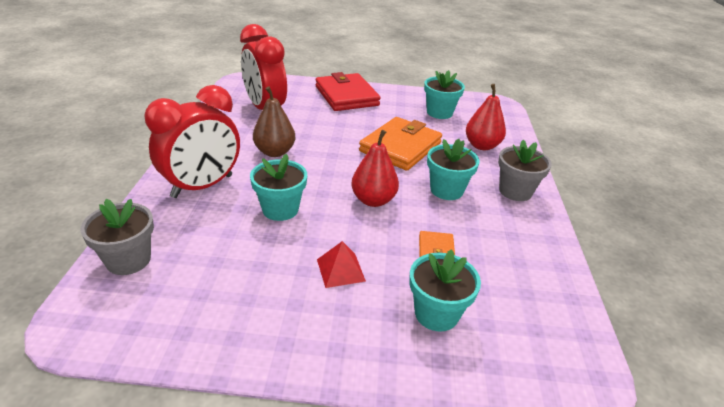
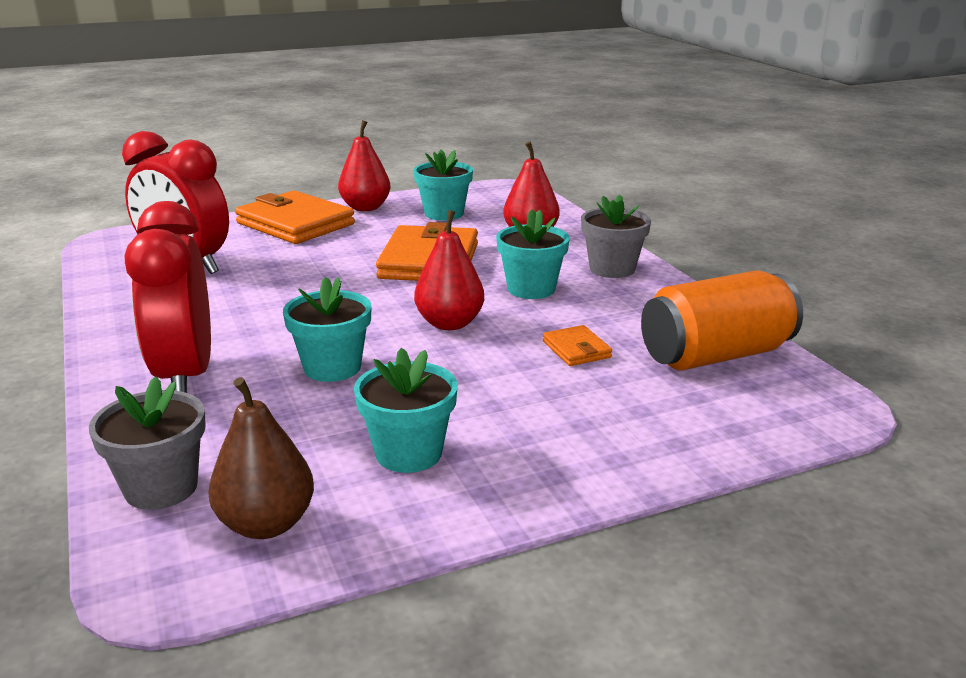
camera: 25 degrees left, 10 degrees down
(202, 186) = (185, 376): red clock -> red clock turned 150 degrees clockwise
(275, 152) = (255, 310): brown pear -> brown pear (266, 524)
(340, 270) = (480, 402): red pyramid -> none
(346, 96) = (295, 224): red wallet -> orange wallet
(396, 95) = (365, 208): none -> red pear
(436, 313) = (633, 405): turquoise flower pot -> turquoise flower pot (408, 453)
(531, 294) = (716, 355): none -> orange can

